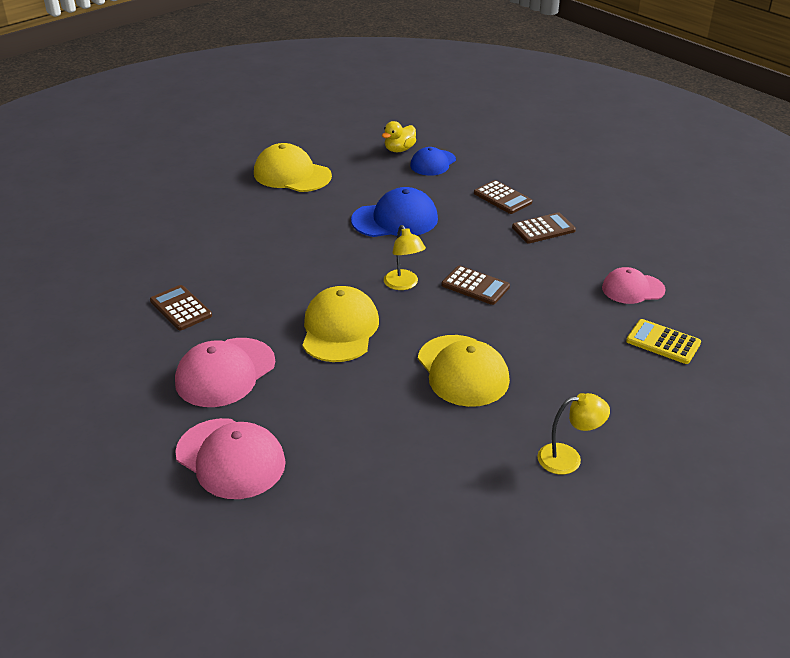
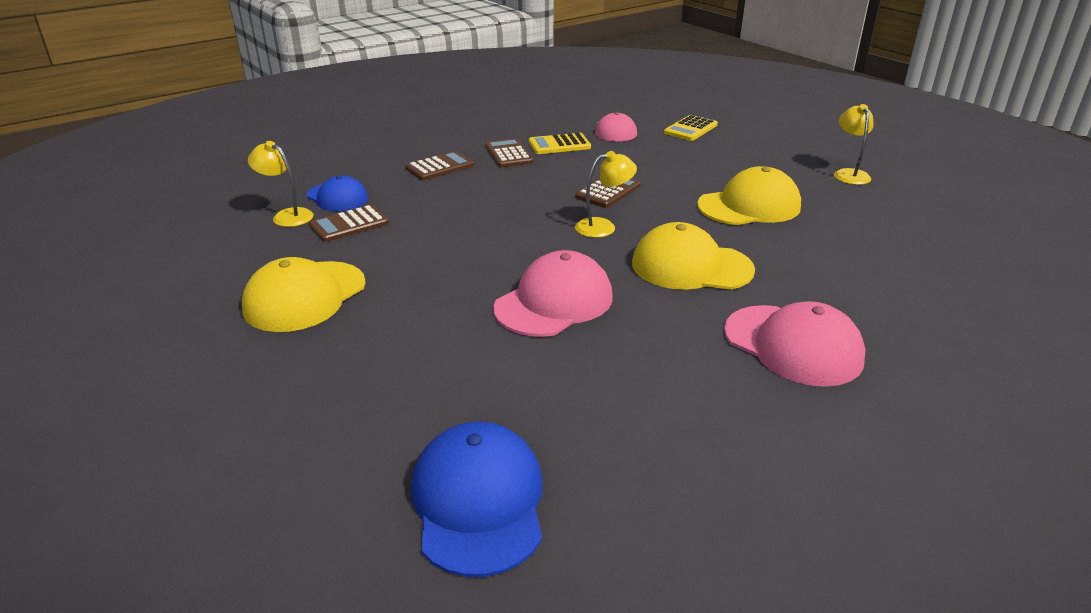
camera: 85 degrees left, 5 degrees down
(181, 308) = (656, 390): brown calculator -> brown calculator (349, 224)
(230, 458) = (943, 337): pink cap -> pink cap (554, 302)
(395, 219) = (463, 226): blue cap -> blue cap (478, 501)
(399, 149) = (287, 215): yellow duck -> yellow lamp
(577, 255) = (559, 145): none -> yellow calculator

